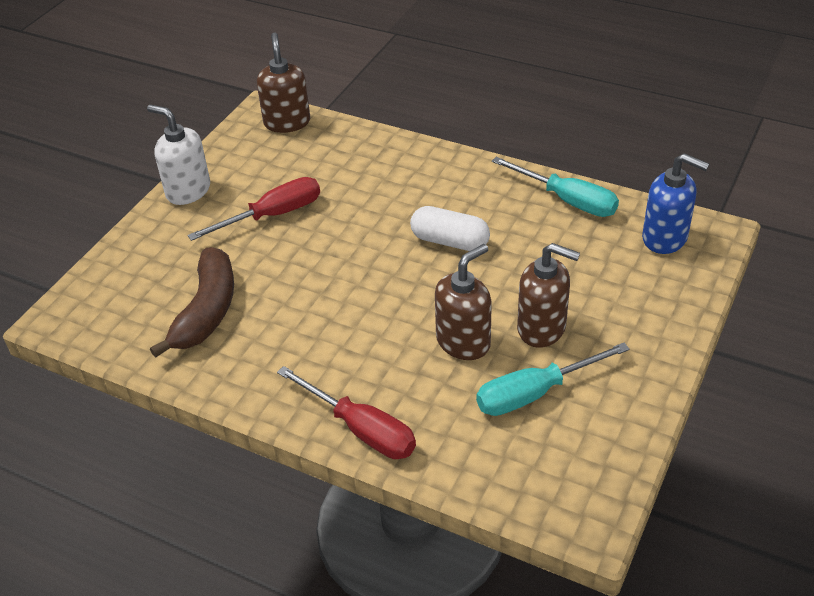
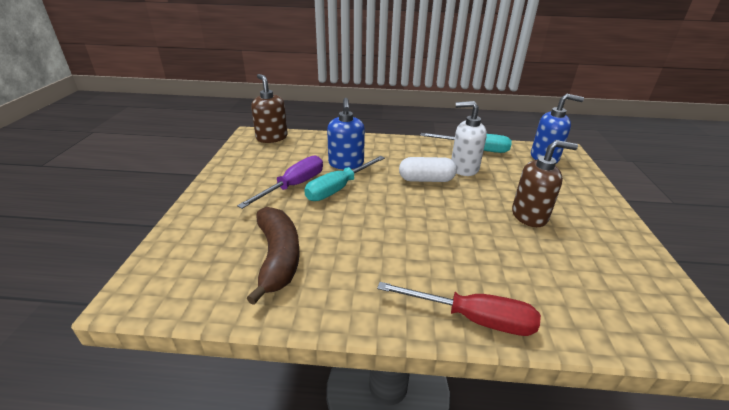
camera: 25 degrees left, 10 degrees down
(188, 191) = (219, 182): white soap dispenser -> white soap dispenser (464, 168)
(272, 215) = (293, 186): red screwdriver -> purple screwdriver
(360, 191) = (346, 164): none -> blue soap dispenser
(463, 342) = (489, 235): brown soap dispenser -> none
(535, 393) = (568, 256): turquoise screwdriver -> turquoise screwdriver (339, 188)

